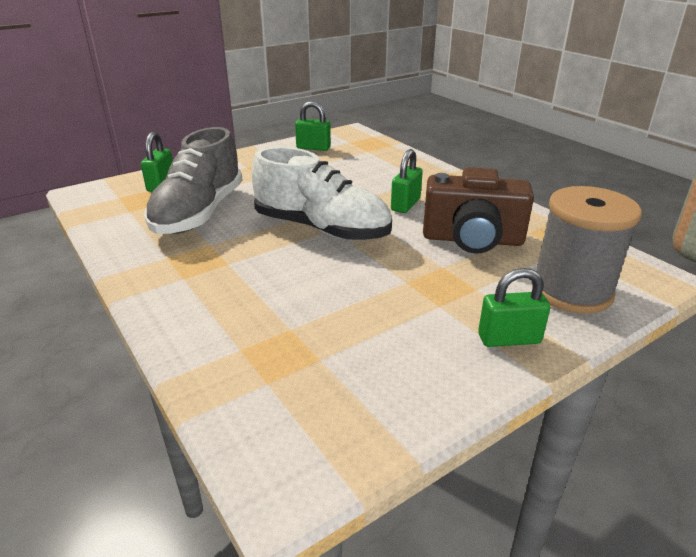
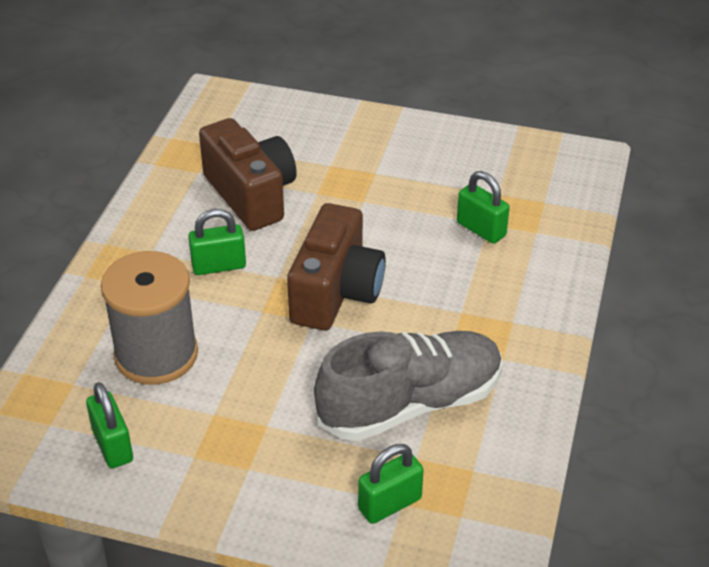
camera: 130 degrees left, 10 degrees up
(321, 229) = (336, 292): white shoe -> brown camera
(509, 339) = (378, 131): green padlock -> green padlock (481, 229)
(571, 291) = (283, 124): grey spool -> grey spool (156, 355)

